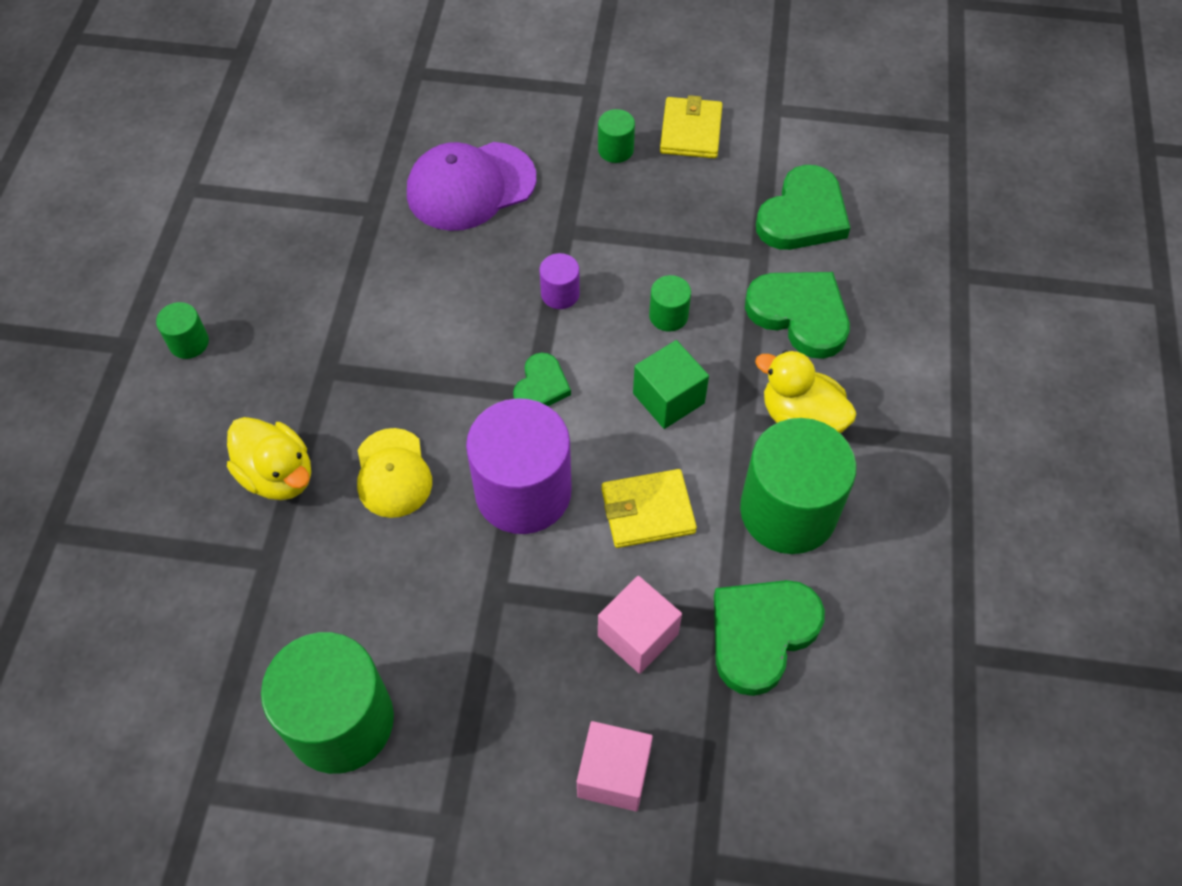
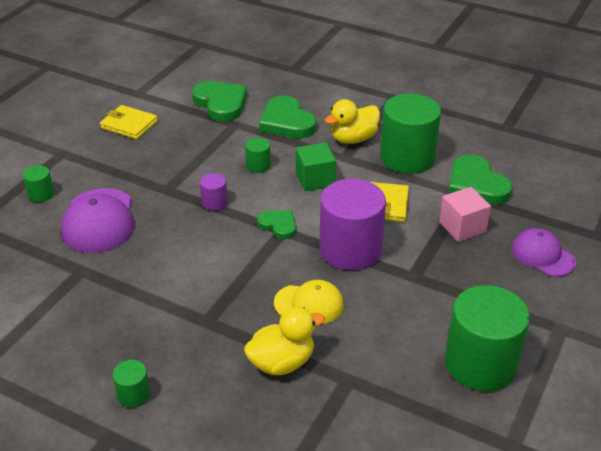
camera: 70 degrees left, 20 degrees down
(613, 774) = (542, 255): pink cube -> purple cap
(615, 150) = (119, 155): green cylinder -> green cylinder (41, 194)
(800, 315) = (286, 122): green heart -> green heart turned 90 degrees counterclockwise

